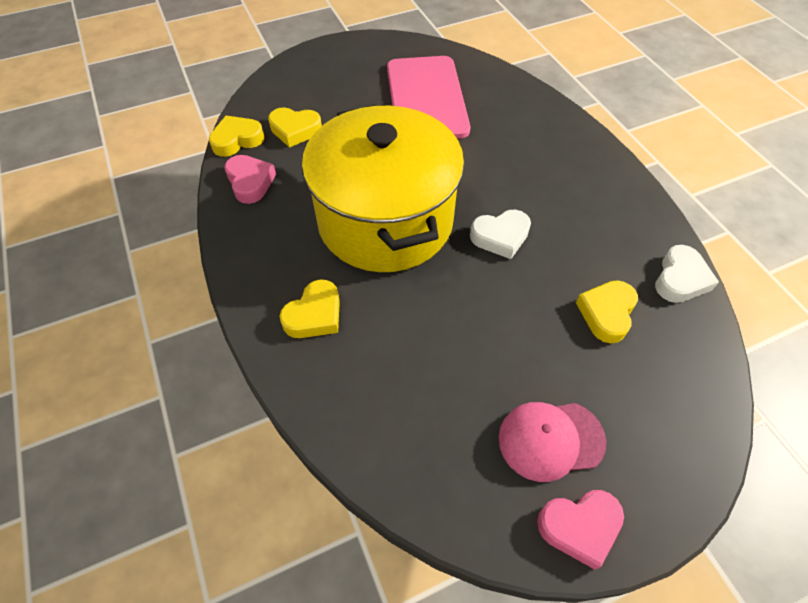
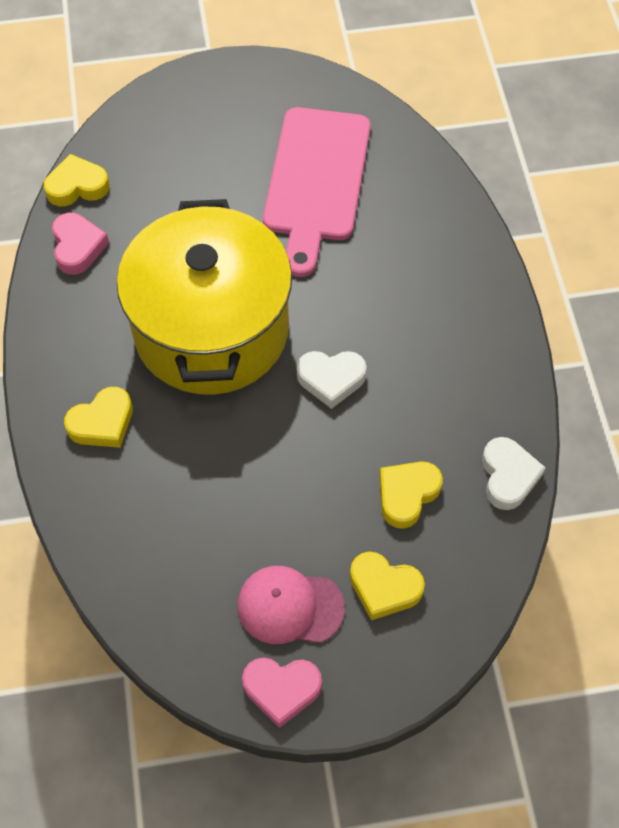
camera: 15 degrees right, 5 degrees up
(295, 130) = (147, 186): yellow heart -> yellow heart (384, 588)
(680, 279) = (508, 476): white heart -> white heart turned 45 degrees counterclockwise

